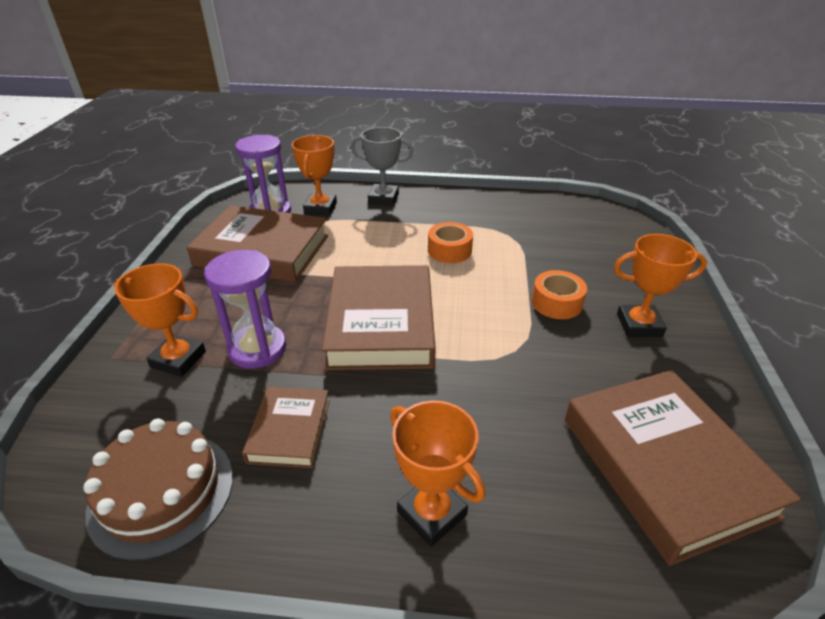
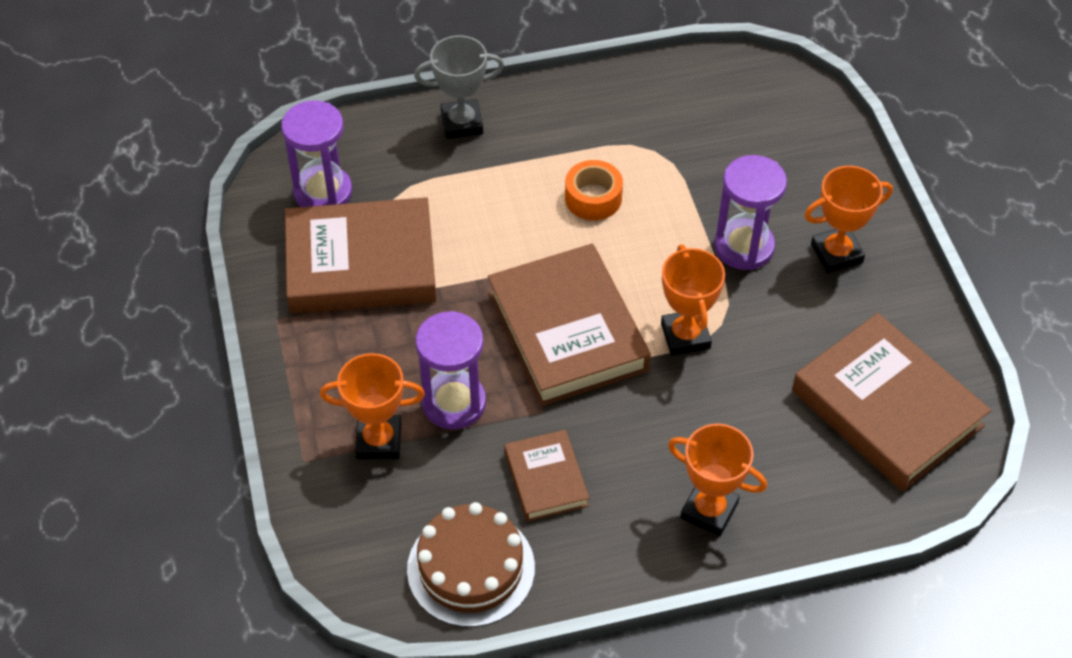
camera: 20 degrees left, 15 degrees up
(320, 208) = (386, 166): orange trophy -> orange trophy (685, 336)
(556, 303) = (744, 247): orange tape -> purple hourglass

